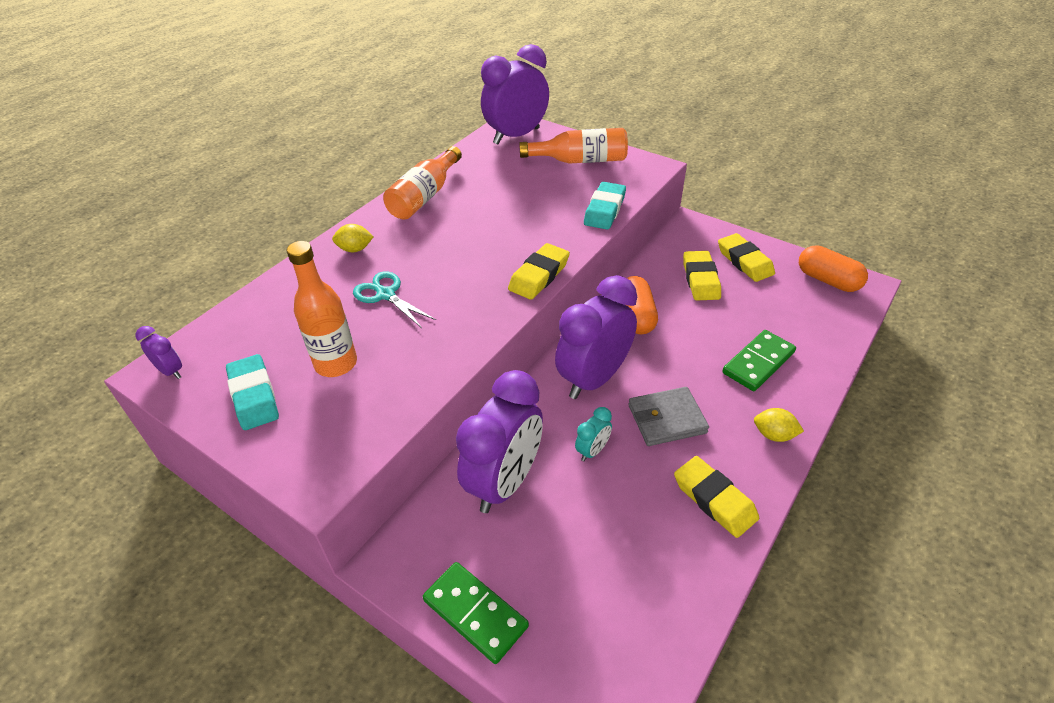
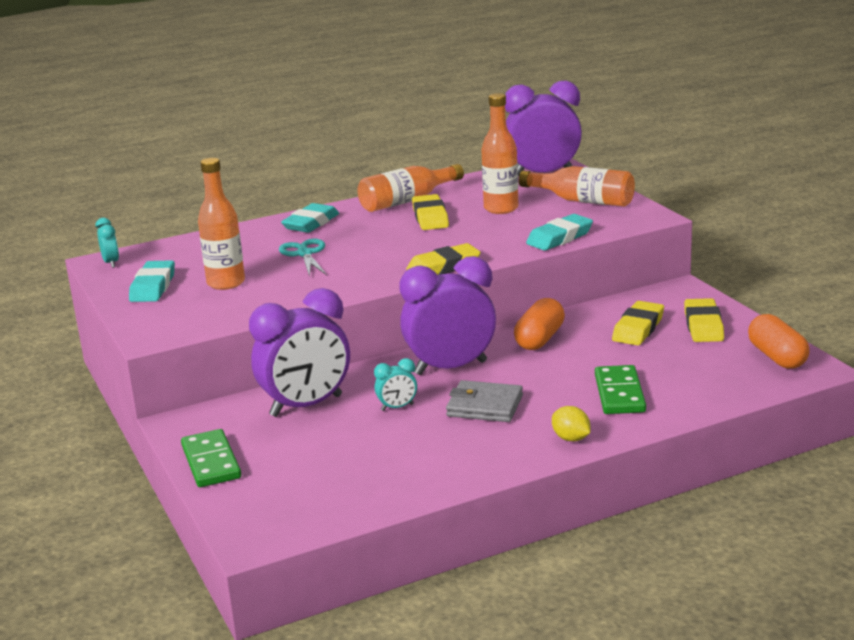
camera: 30 degrees right, 20 degrees down
(171, 371) = (111, 263): purple clock -> turquoise clock
(355, 249) = (311, 223): yellow lemon -> turquoise eraser
(520, 186) = (501, 208): none -> orange bottle
(714, 499) = (466, 459): yellow eraser -> yellow eraser (430, 217)
(758, 362) = (619, 393): green domino -> green domino turned 75 degrees counterclockwise

